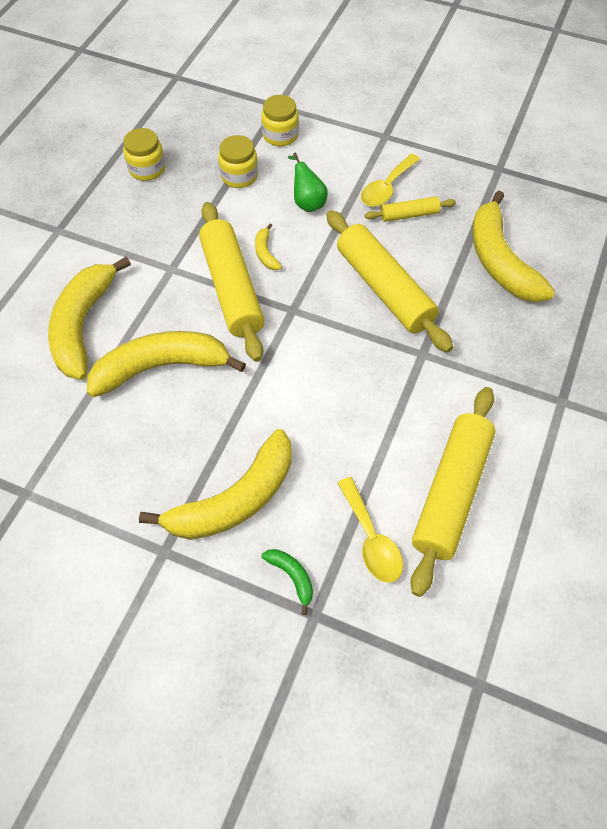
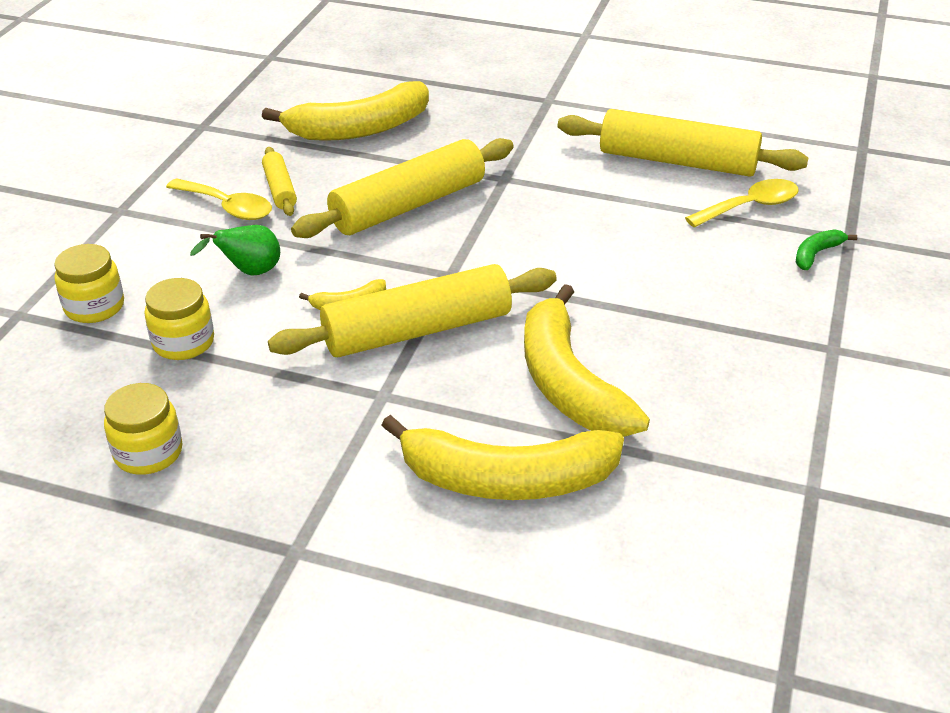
camera: 95 degrees left, 20 degrees down
(235, 499) = (743, 300): yellow banana -> none

